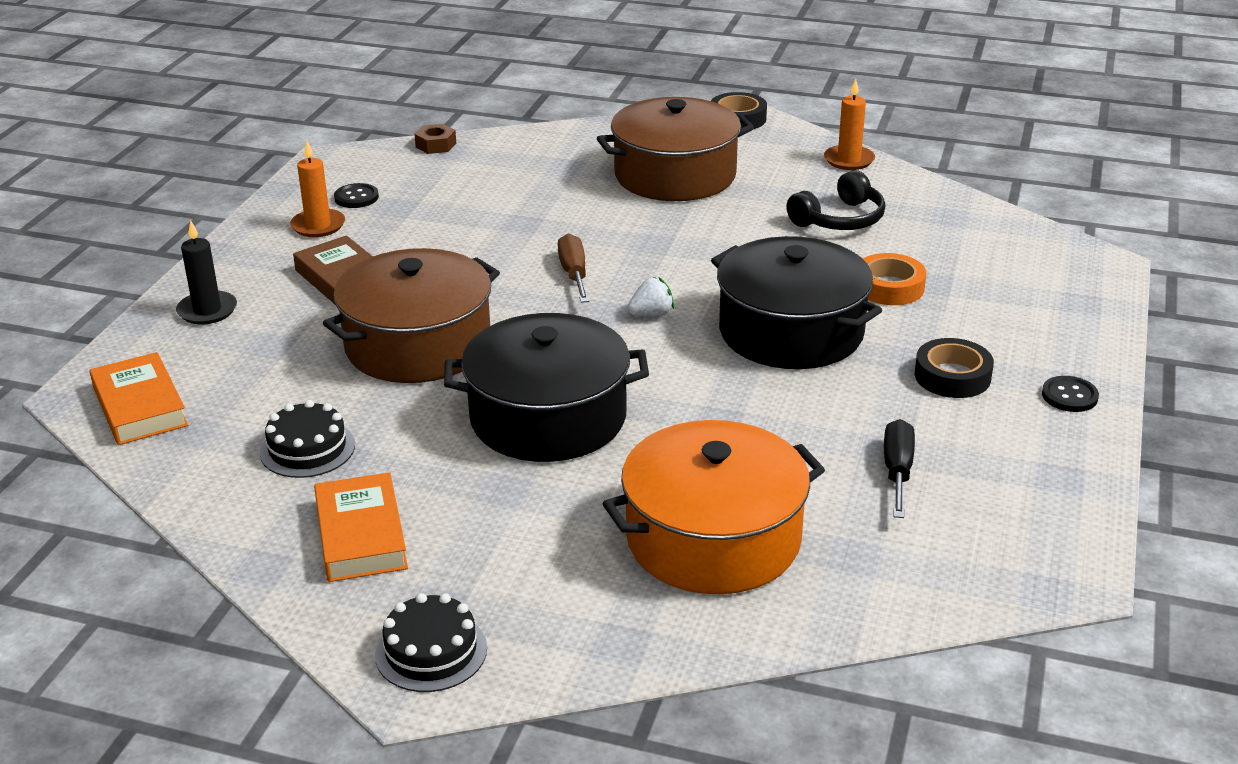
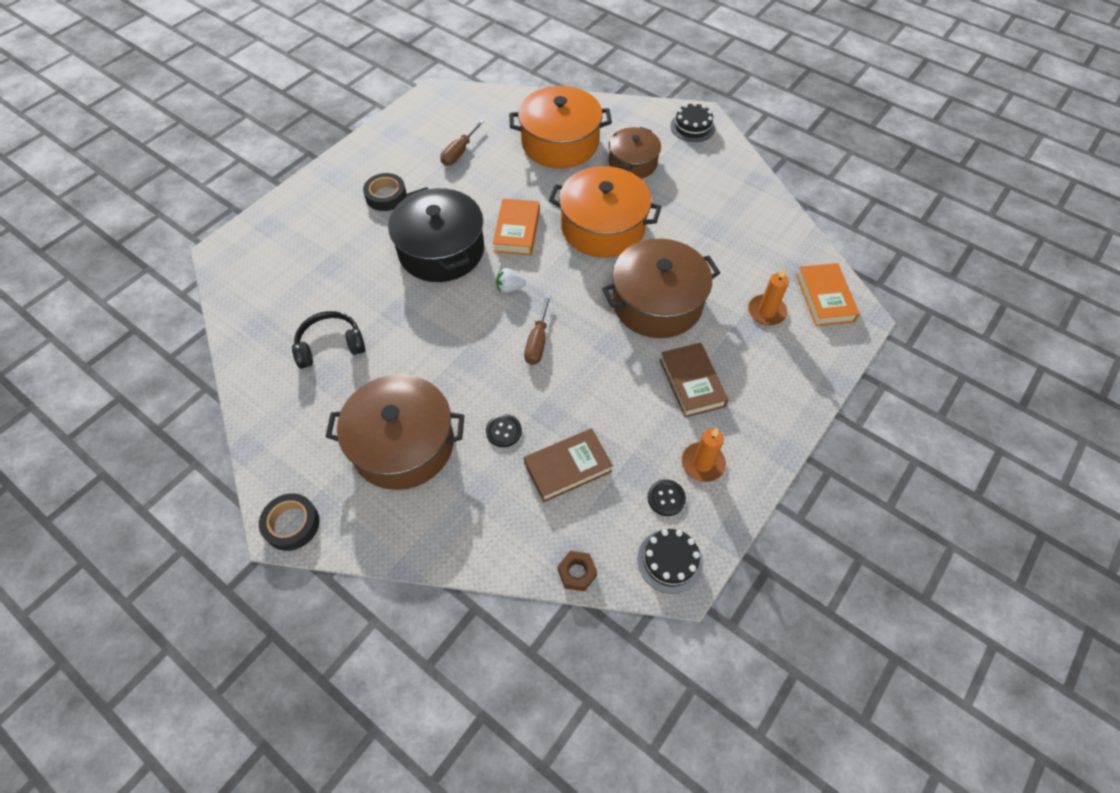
camera: 160 degrees left, 25 degrees up
(207, 311) = (788, 378): black candle -> none
(307, 449) = (731, 241): black cake -> black cake (669, 561)
(361, 535) = (711, 184): orange book -> orange book (517, 231)
(477, 195) = (568, 467): none -> brown book
(540, 536) = (632, 163): none -> brown pot
(548, 417) = (603, 227): black pot -> orange pot
(849, 160) = (260, 420): orange candle -> orange candle (766, 311)
(889, 287) = (358, 269): orange tape -> none
(897, 471) = (459, 152): black screwdriver -> brown screwdriver
(1069, 396) = (344, 169): black button -> black button (503, 431)

